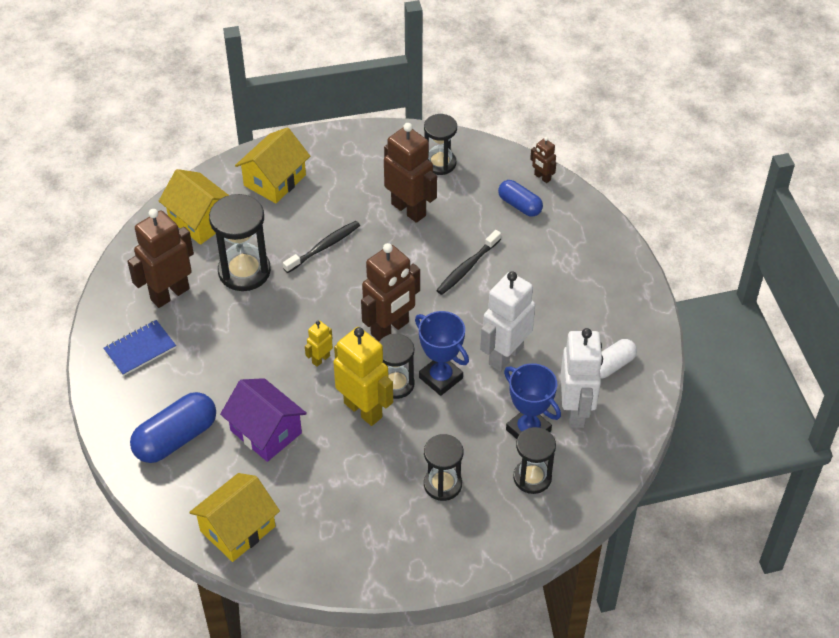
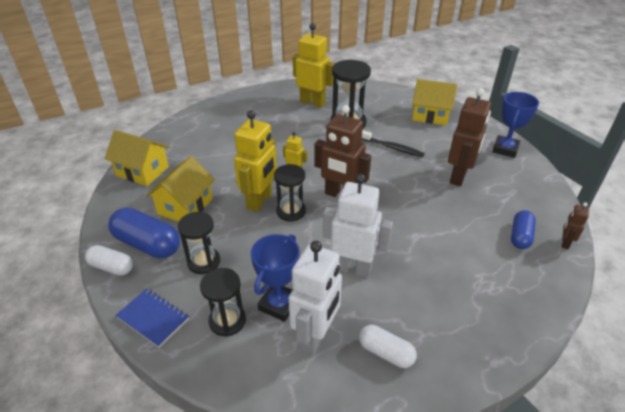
camera: 70 degrees right, 10 degrees down
(140, 349) = (266, 103): blue notebook -> blue notebook (153, 318)
(169, 294) = (312, 102): brown robot -> yellow robot
(176, 438) = (206, 131): blue capsule -> blue capsule (148, 244)
(200, 220) = (375, 98): yellow house -> yellow house (185, 206)
(266, 431) = (224, 163): purple house -> none
(414, 575) = (112, 267): none -> white capsule
(440, 163) = (518, 180): black hourglass -> none
(441, 378) = (309, 234): blue trophy -> blue trophy (505, 149)
(467, 267) = (428, 221): black toothbrush -> none
(576, 411) = (316, 336): white robot -> white robot turned 45 degrees counterclockwise

